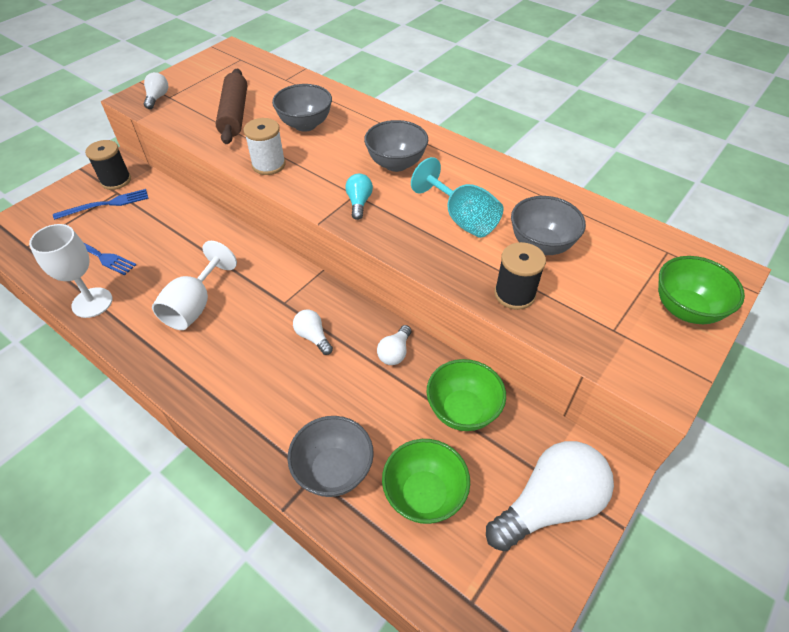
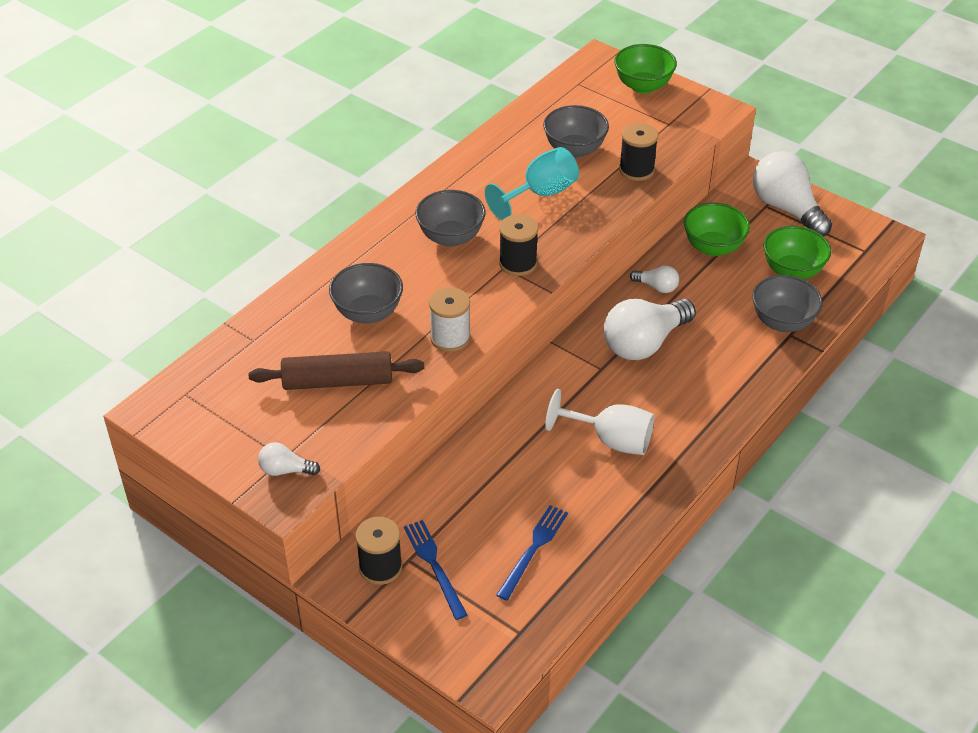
camera: 90 degrees left, 5 degrees down
(92, 302) = (613, 533): white goblet -> none
(313, 337) = (644, 343): white light bulb -> white light bulb, size x2.12
(359, 202) = (518, 263): turquoise light bulb -> black spool

